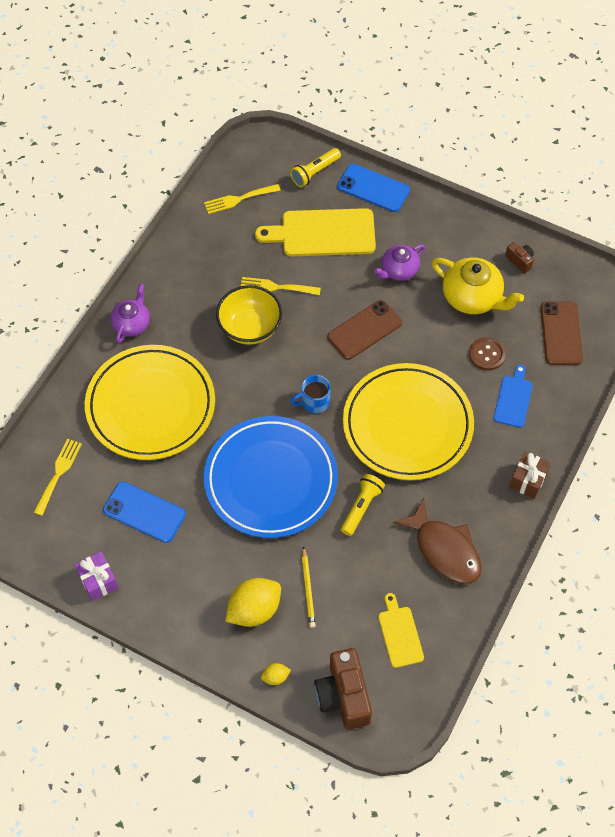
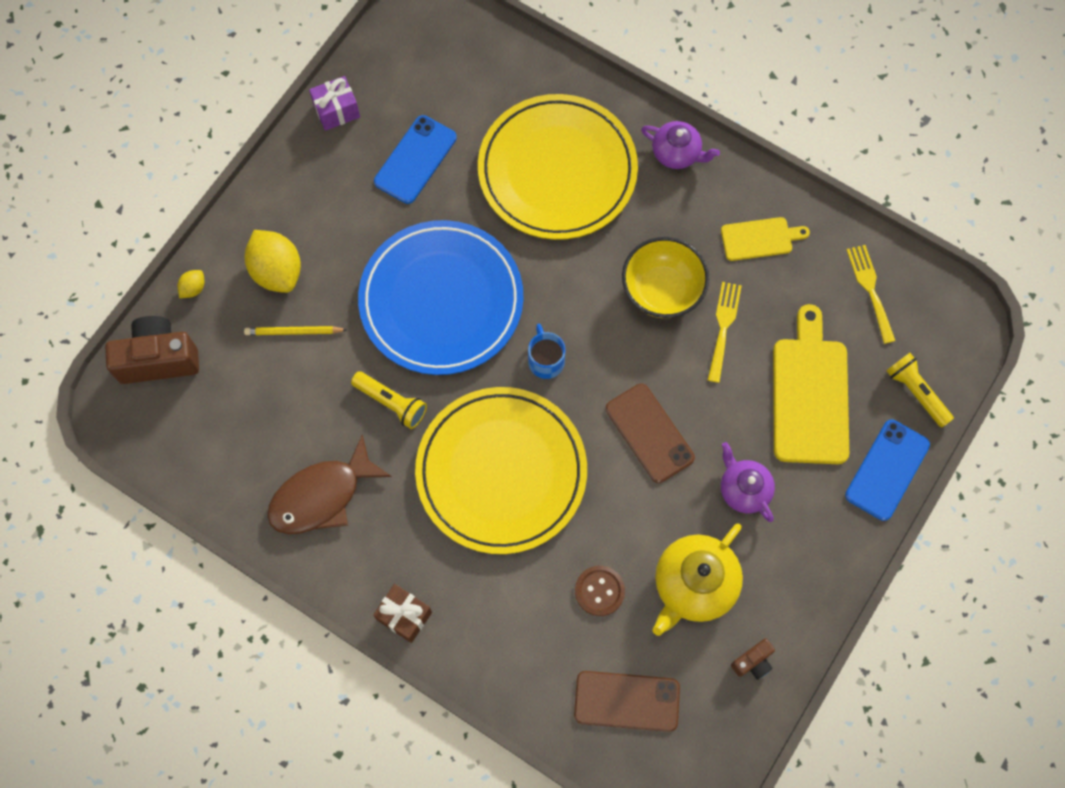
camera: 95 degrees right, 10 degrees up
(58, 473) = (476, 71): yellow fork -> none
(275, 677) = (193, 288): yellow lemon -> yellow lemon turned 45 degrees clockwise
(400, 634) = (222, 430): yellow cutting board -> yellow cutting board (760, 239)
(513, 399) = (527, 616): blue cutting board -> none

